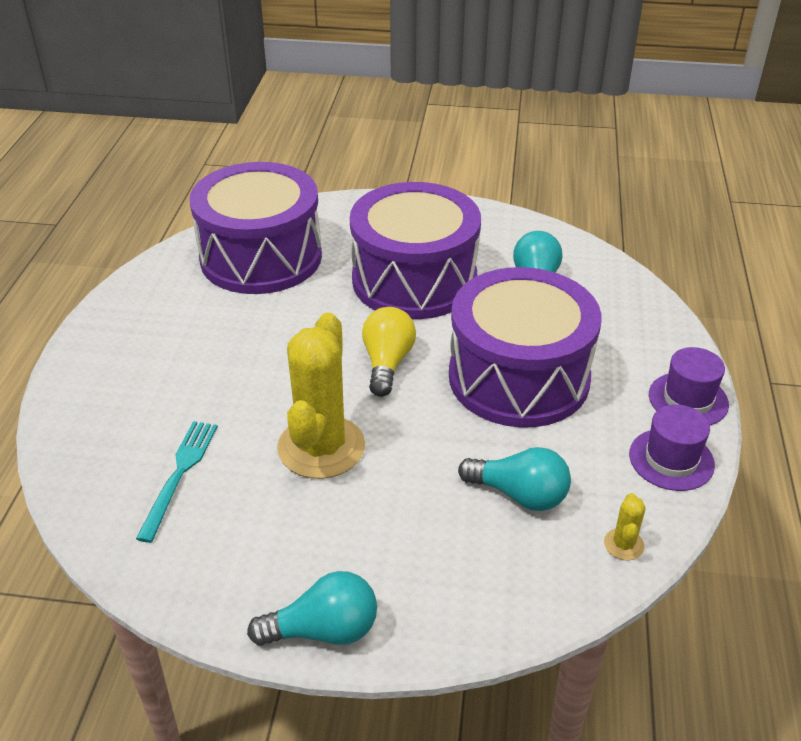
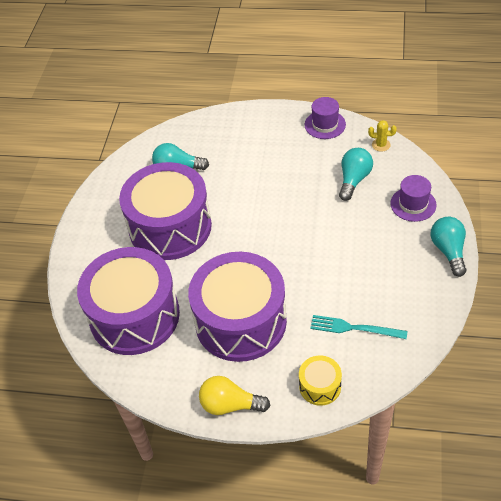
camera: 85 degrees left, 10 degrees up
(88, 429) = (320, 386): none -> yellow drum
(321, 447) = (327, 263): yellow cactus -> none
(387, 363) = (253, 237): yellow light bulb -> yellow light bulb (230, 405)
(518, 377) = (265, 178): purple drum -> purple drum (240, 321)
(688, 399) = (281, 115): purple hat -> purple hat (413, 204)

